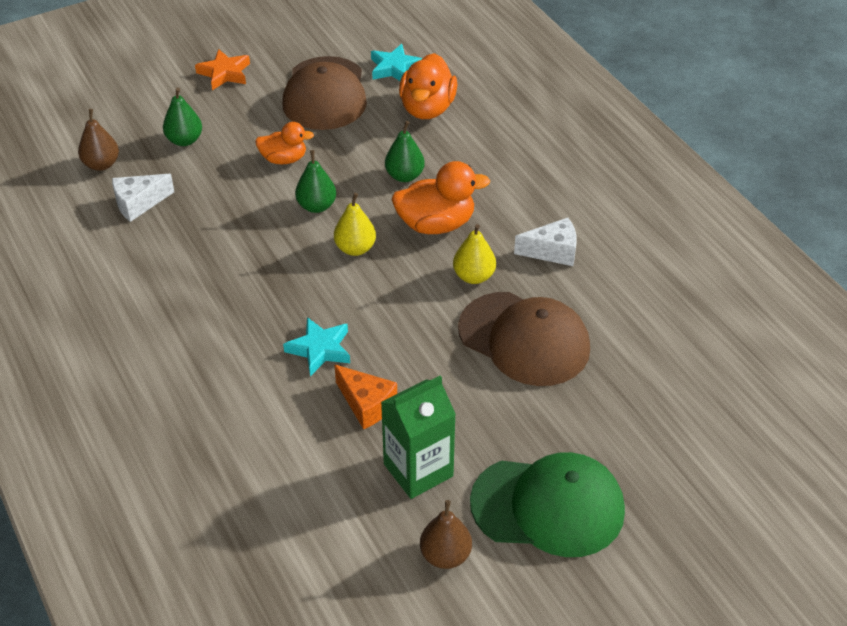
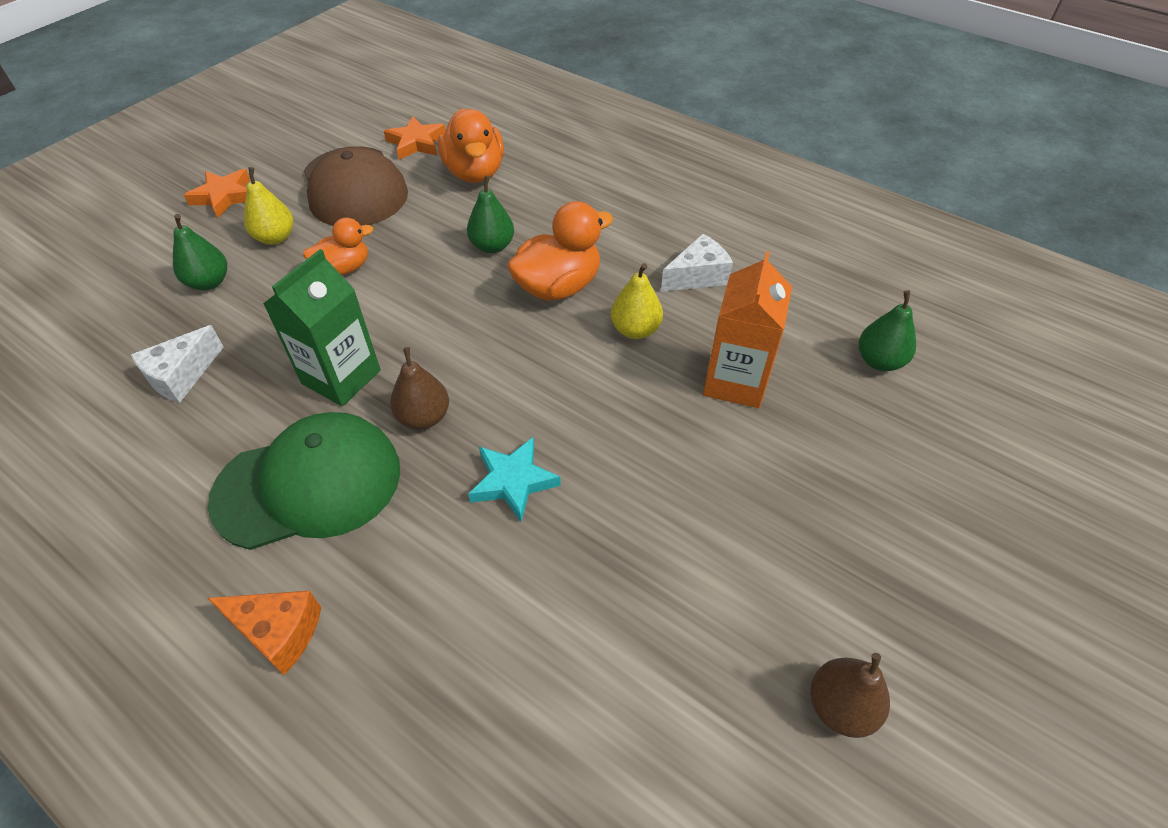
camera: 25 degrees left, 5 degrees up
(101, 164) = (109, 343): brown pear -> brown pear (424, 417)
(316, 206) = (411, 309): green pear -> green pear (879, 361)
(355, 248) = (484, 342): yellow pear -> yellow pear (275, 238)
(366, 404) = (613, 532): orange cheese -> orange cheese (278, 632)
(395, 68) = (416, 143): turquoise star -> orange star
(418, 470) = (729, 596): green carton -> green carton (341, 377)
(524, 339) = (735, 381): brown cap -> orange carton
(548, 506) = (905, 578): green cap -> green cap (309, 484)

